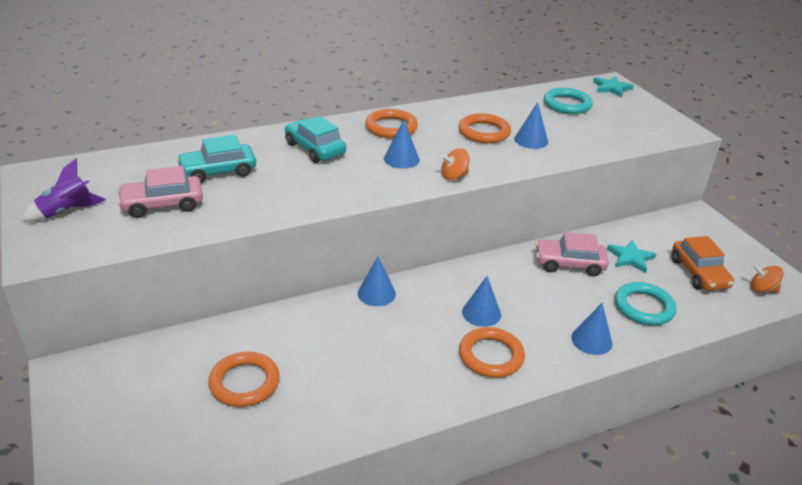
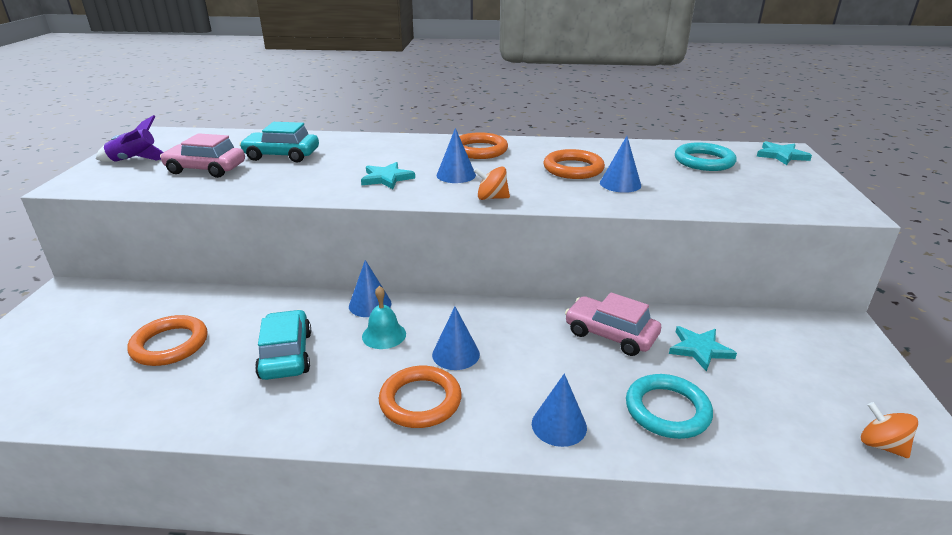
camera: 30 degrees right, 5 degrees down
(315, 149) = (385, 154): turquoise car -> turquoise car (286, 355)
(348, 176) = (386, 178): none -> turquoise star
(414, 315) = (384, 335): none -> turquoise bell
(699, 273) = (788, 394): orange car -> none

